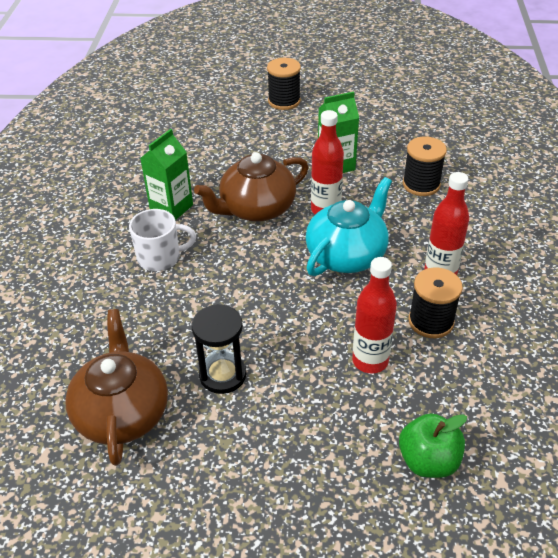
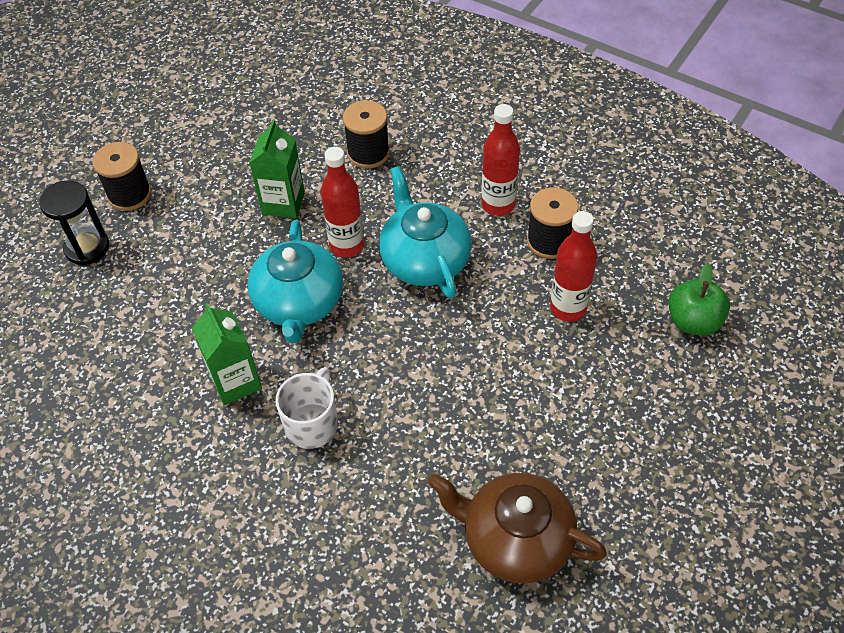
camera: 60 degrees left, 10 degrees up
(222, 375) = (517, 432): black hourglass -> black hourglass (87, 247)
(256, 208) = (299, 303): brown teapot -> turquoise teapot

